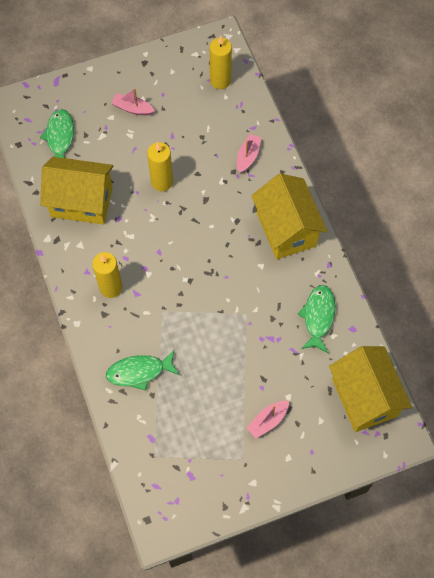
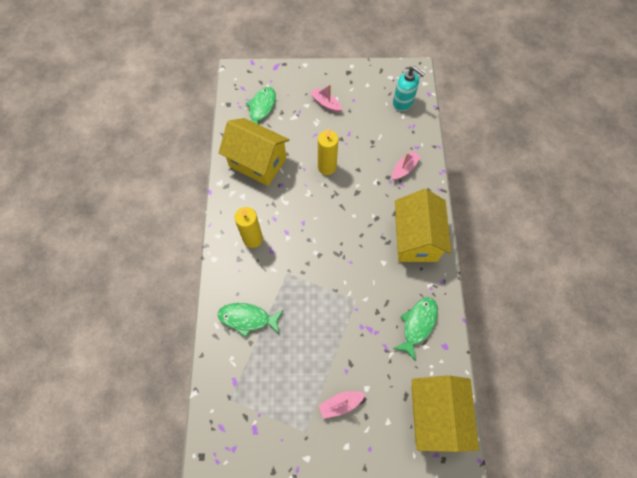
camera: 20 degrees right, 0 degrees up
(220, 80) = (403, 103): yellow candle -> turquoise soap dispenser

